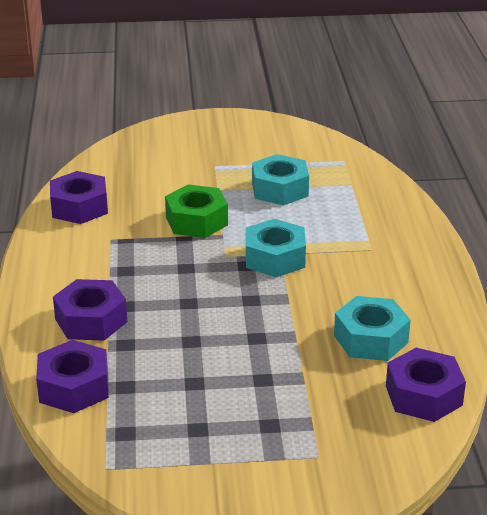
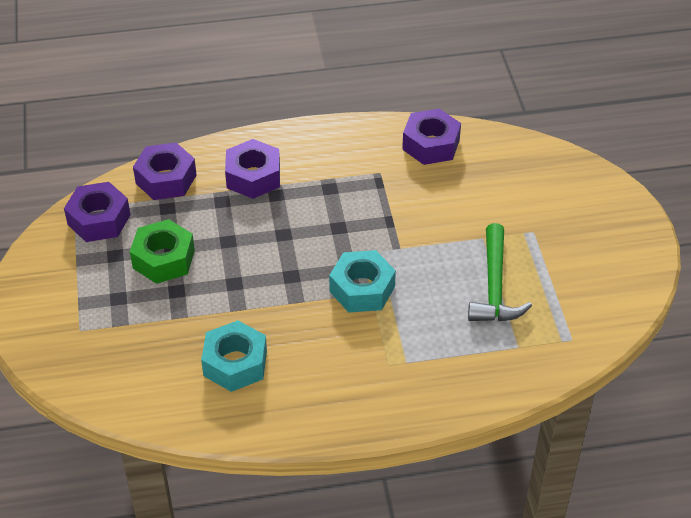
camera: 85 degrees right, 15 degrees up
(196, 221) = (420, 227): green nut -> green nut (163, 259)
(279, 189) = (494, 286): turquoise nut -> green hammer
(423, 395) = (154, 401): purple nut -> purple nut (99, 220)

